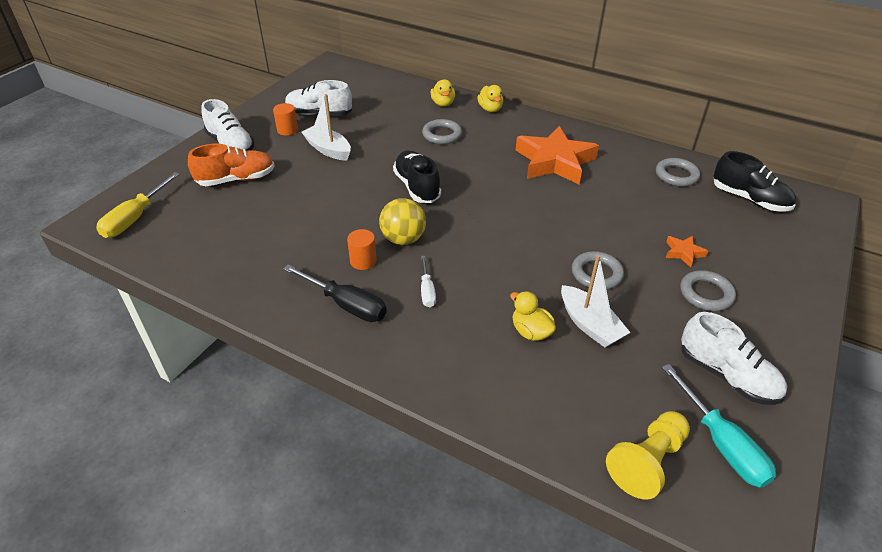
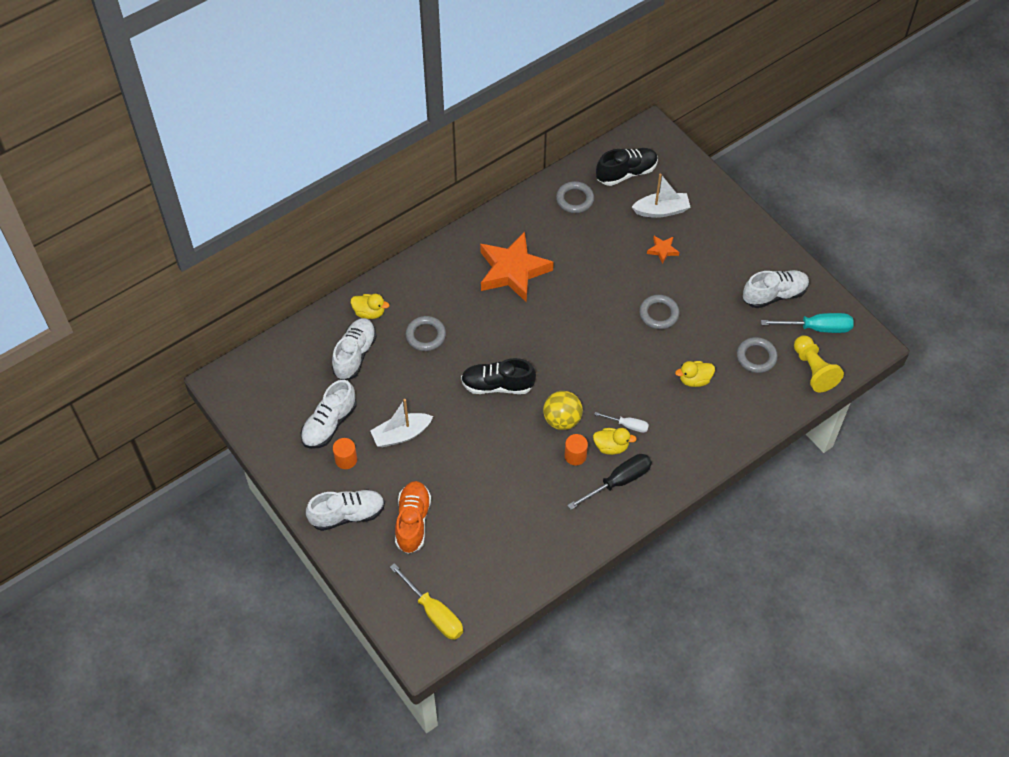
camera: 65 degrees left, 15 degrees up
(396, 108) = (355, 354): none -> white shoe
(490, 109) = (402, 279): yellow duck -> yellow duck (611, 446)
(589, 325) = (703, 343): white boat -> white boat (661, 210)
(706, 294) = (706, 262): grey ring -> grey ring (756, 357)

